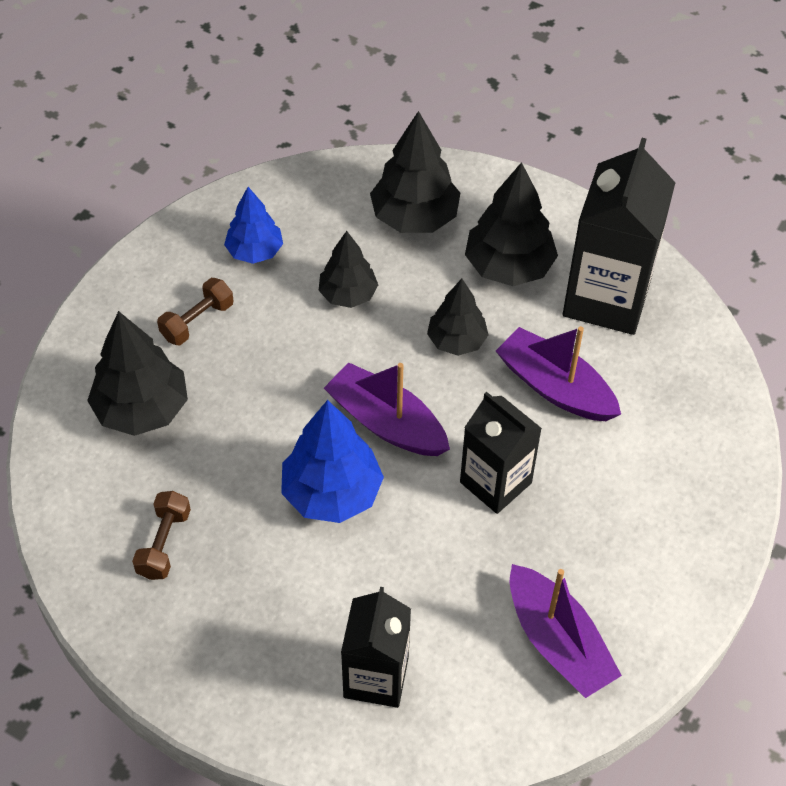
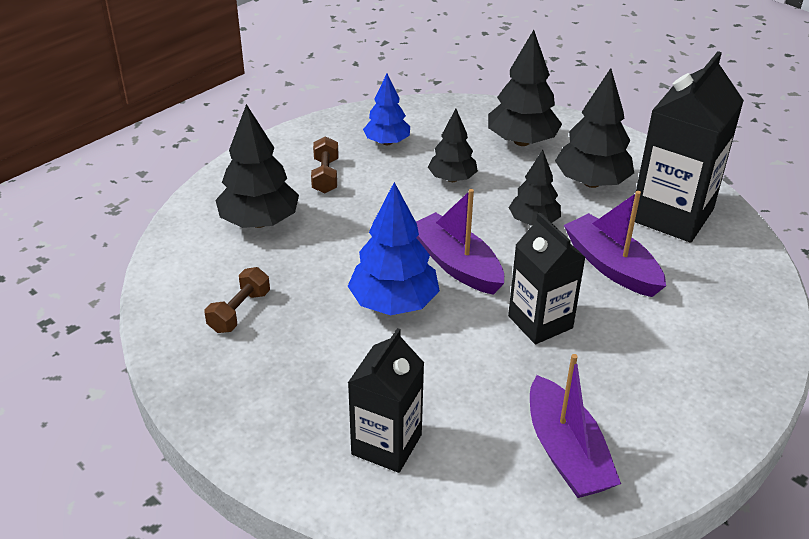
camera: 15 degrees right, 15 degrees down
(197, 321) = (325, 176): brown dumbbell -> brown dumbbell turned 60 degrees counterclockwise

